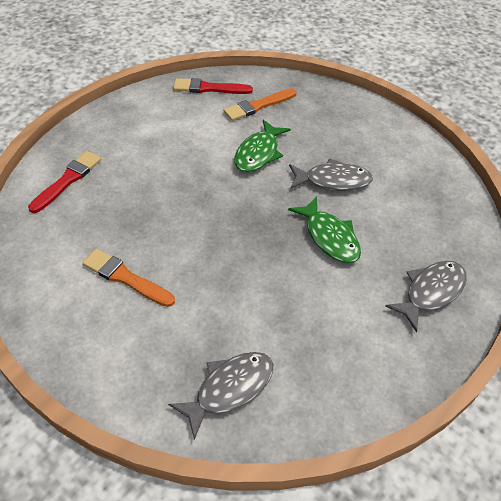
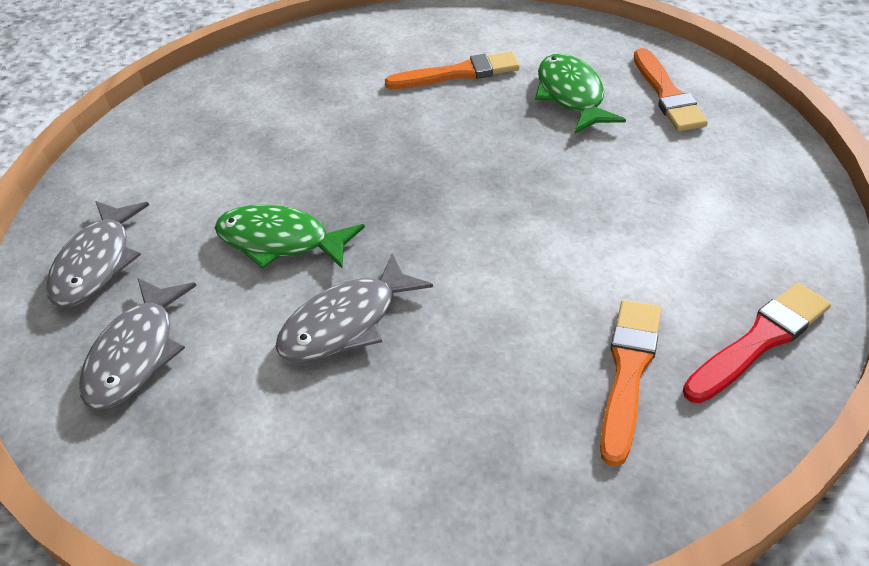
camera: 145 degrees right, 5 degrees down
(67, 180) = (667, 94): red brush -> orange brush
(230, 389) = (264, 74): grey fish -> grey fish (136, 354)
(258, 153) = (506, 284): green fish -> green fish (571, 95)

